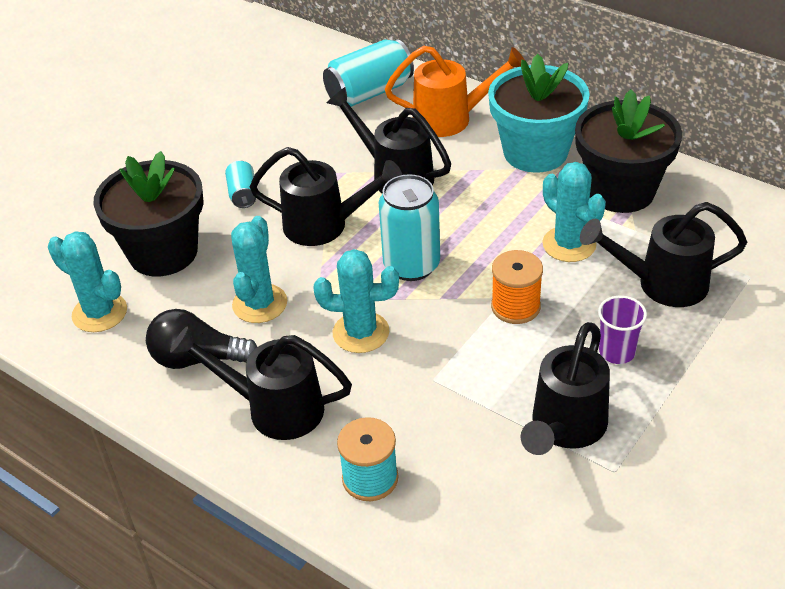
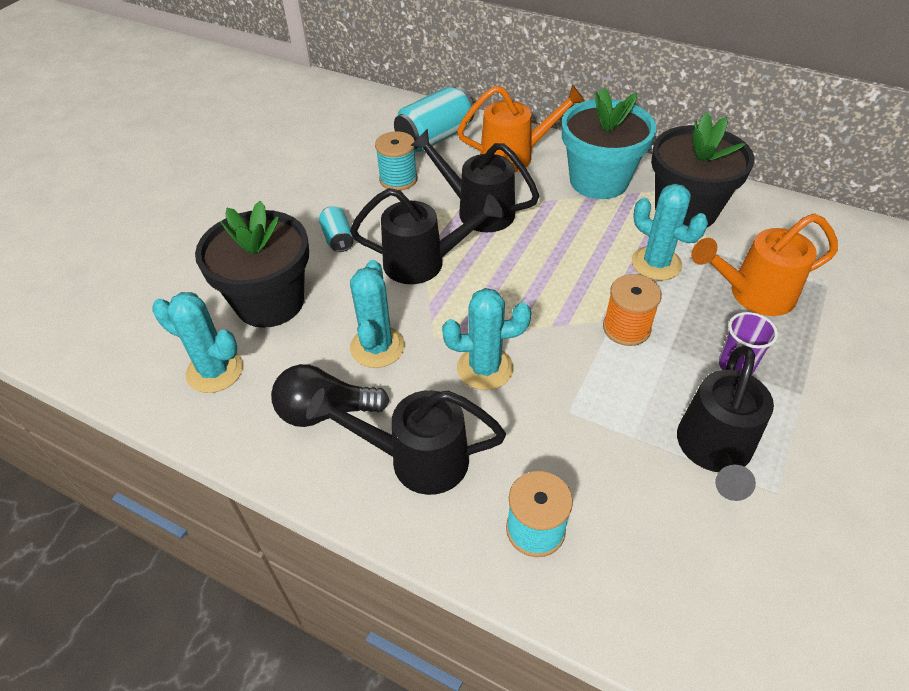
camera: 10 degrees left, 5 degrees up
(319, 136) = (398, 179): none -> turquoise spool
(411, 265) = (516, 295): turquoise can -> none
(662, 284) = (753, 294): black watering can -> orange watering can

